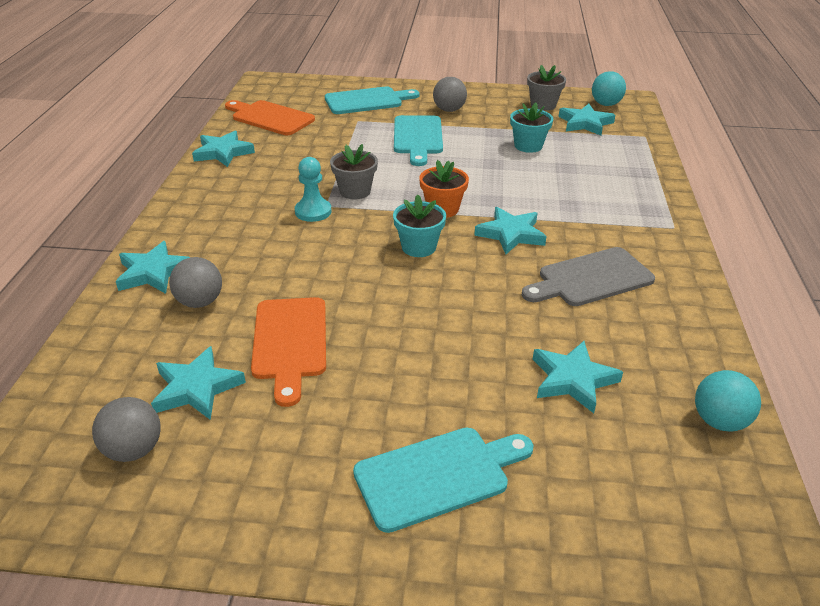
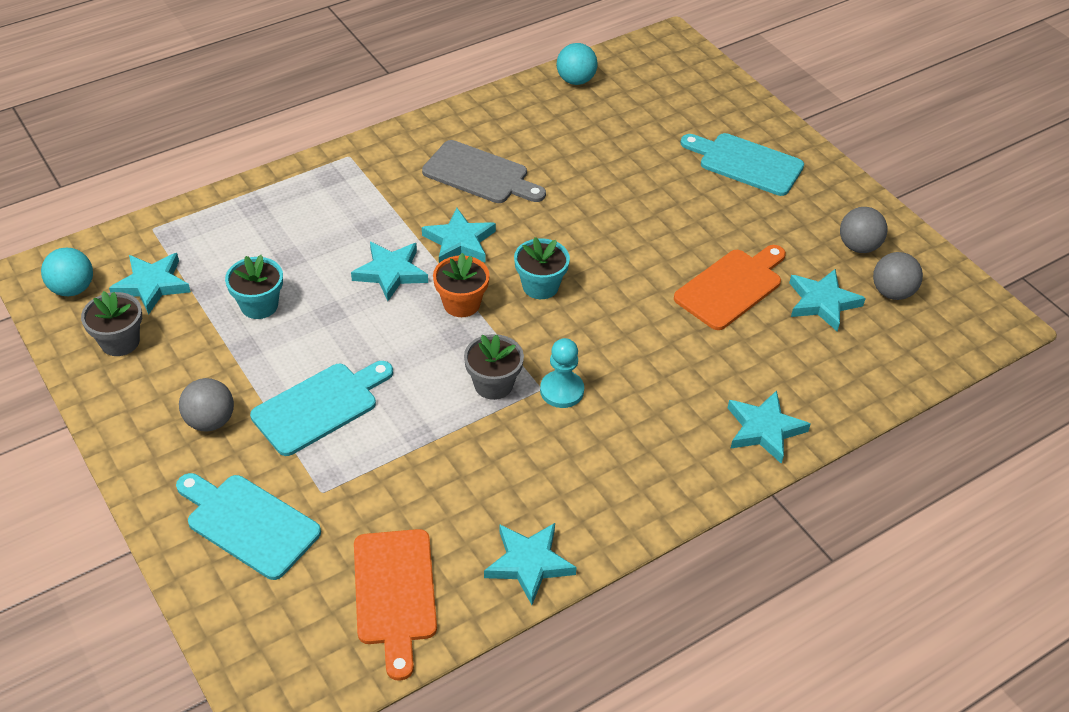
camera: 130 degrees left, 10 degrees up
(200, 302) = (757, 368): grey ball -> grey ball (858, 246)
(573, 380) = (606, 144): turquoise star -> turquoise star (391, 272)

